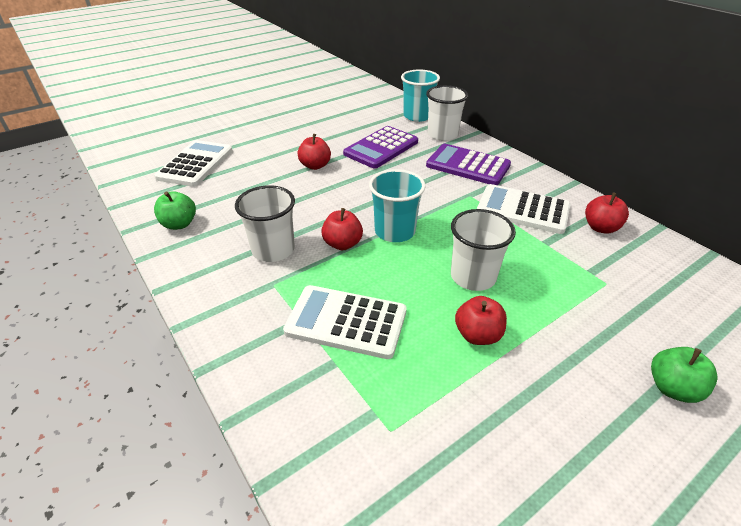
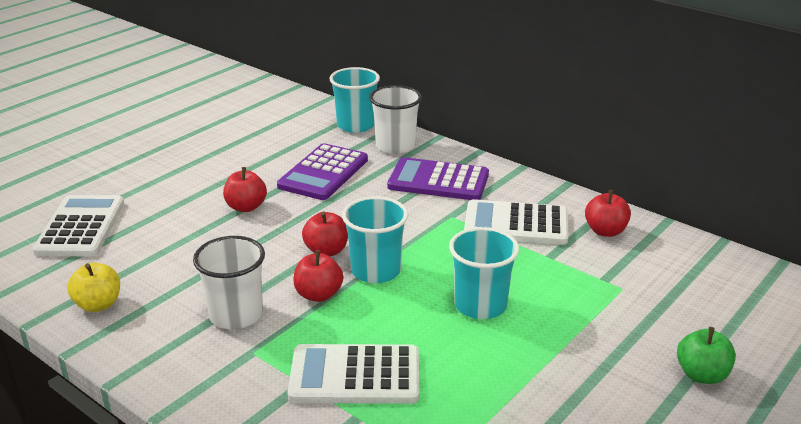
camera: 15 degrees left, 10 degrees down
(179, 224) = (98, 304): green apple -> yellow apple
(473, 276) = (480, 305): white cup -> turquoise cup
(477, 335) = (502, 362): red apple -> red apple (326, 251)

